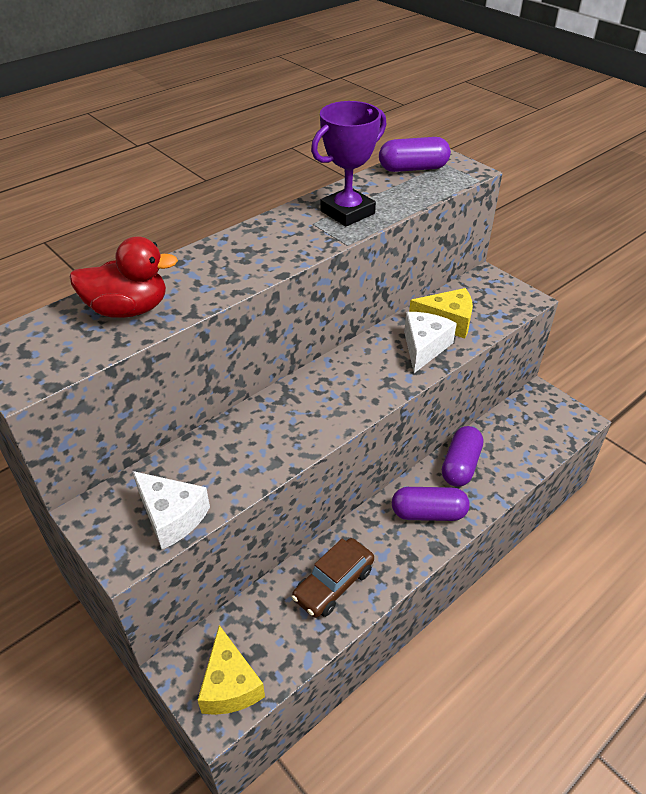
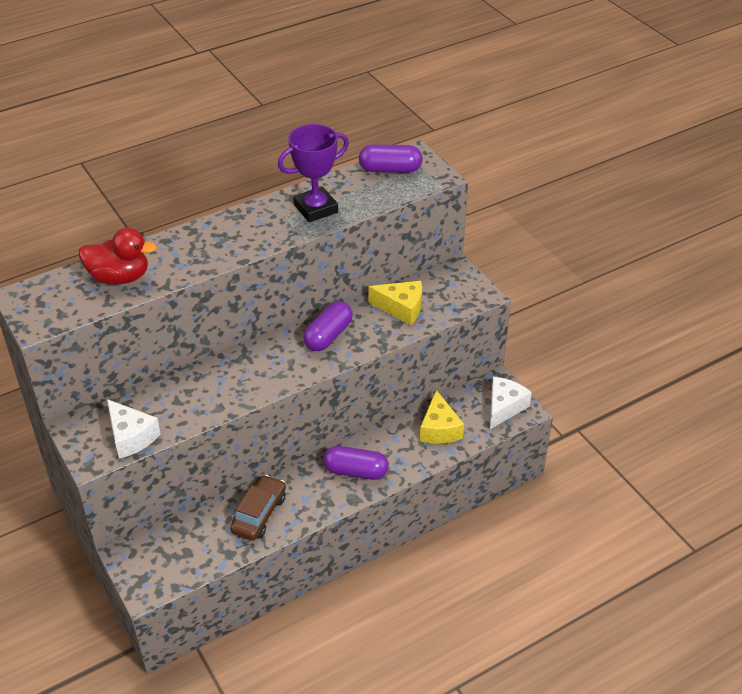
camera: 10 degrees right, 0 degrees up
(230, 684) = (160, 571): yellow cheese -> yellow cheese (439, 429)
(333, 584) = (259, 514): brown car -> brown car turned 150 degrees clockwise
(424, 347) = (372, 329): white cheese -> white cheese (504, 407)
(460, 465) = (398, 436): purple capsule -> purple capsule (328, 336)

